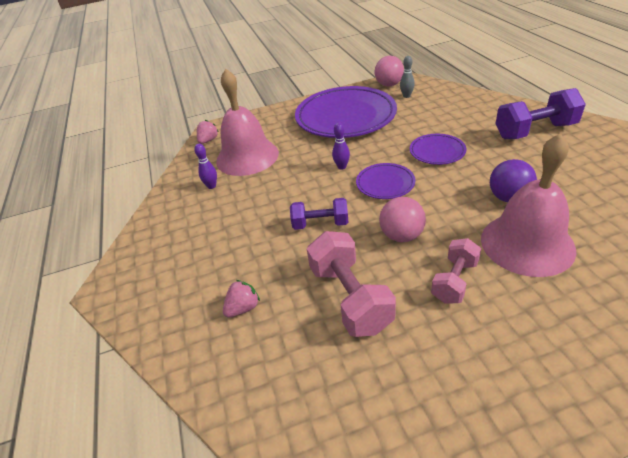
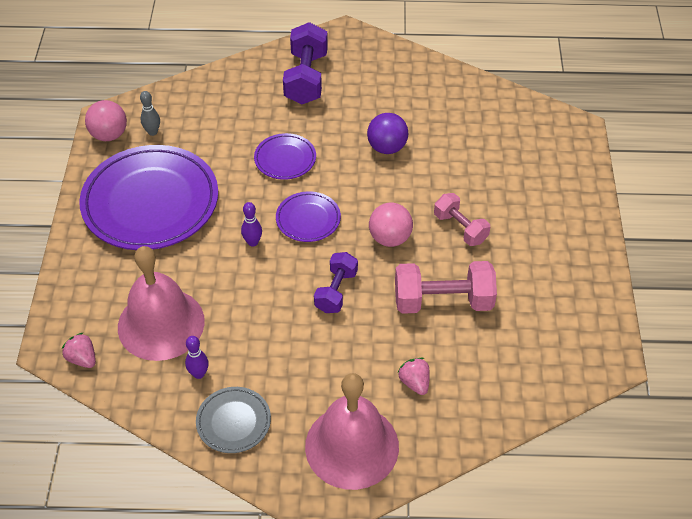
camera: 75 degrees left, 10 degrees up
(174, 216) = (233, 422): none -> grey plate
(527, 243) = (446, 167): pink bell -> pink bell (352, 446)

